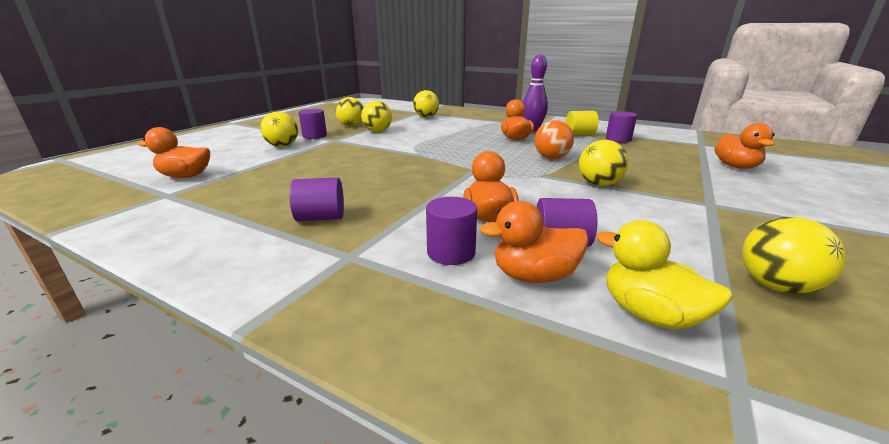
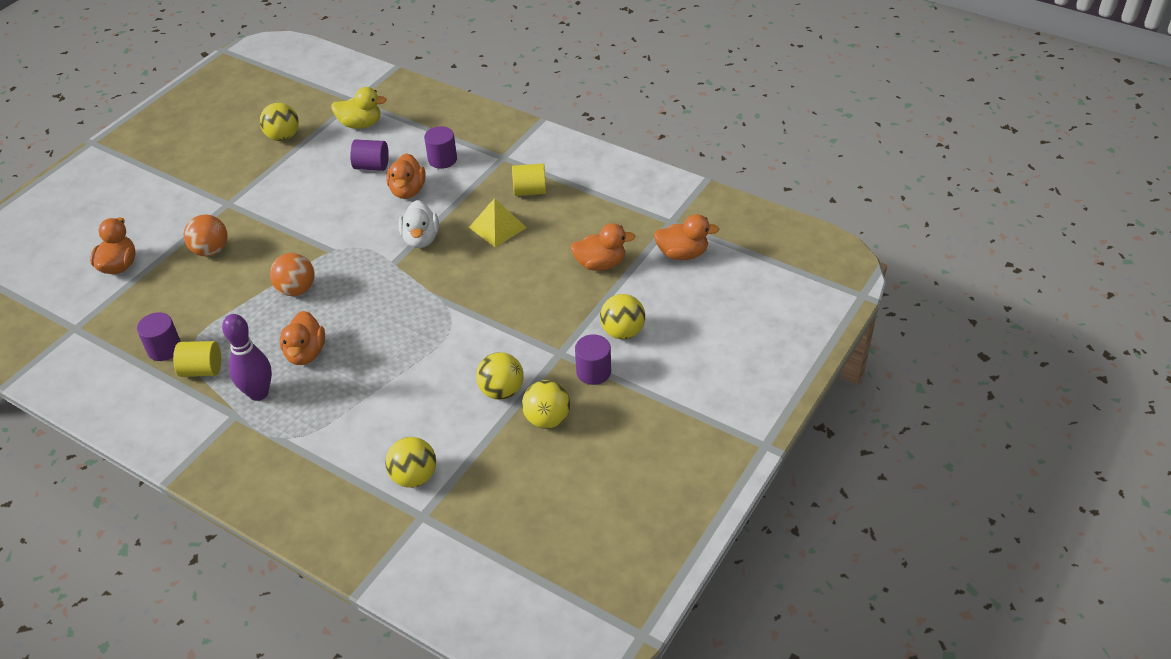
camera: 175 degrees left, 20 degrees up
(321, 218) = (530, 191): purple cylinder -> yellow cylinder
(370, 190) = (497, 227): none -> yellow pyramid
(453, 182) = (421, 239): none -> white duck
(534, 276) = (402, 144): orange duck -> orange duck (600, 264)
(598, 184) = (290, 233): yellow ball -> none
(649, 314) = (360, 124): yellow duck -> yellow duck turned 45 degrees counterclockwise
(664, 174) = (211, 250): none -> orange ball

